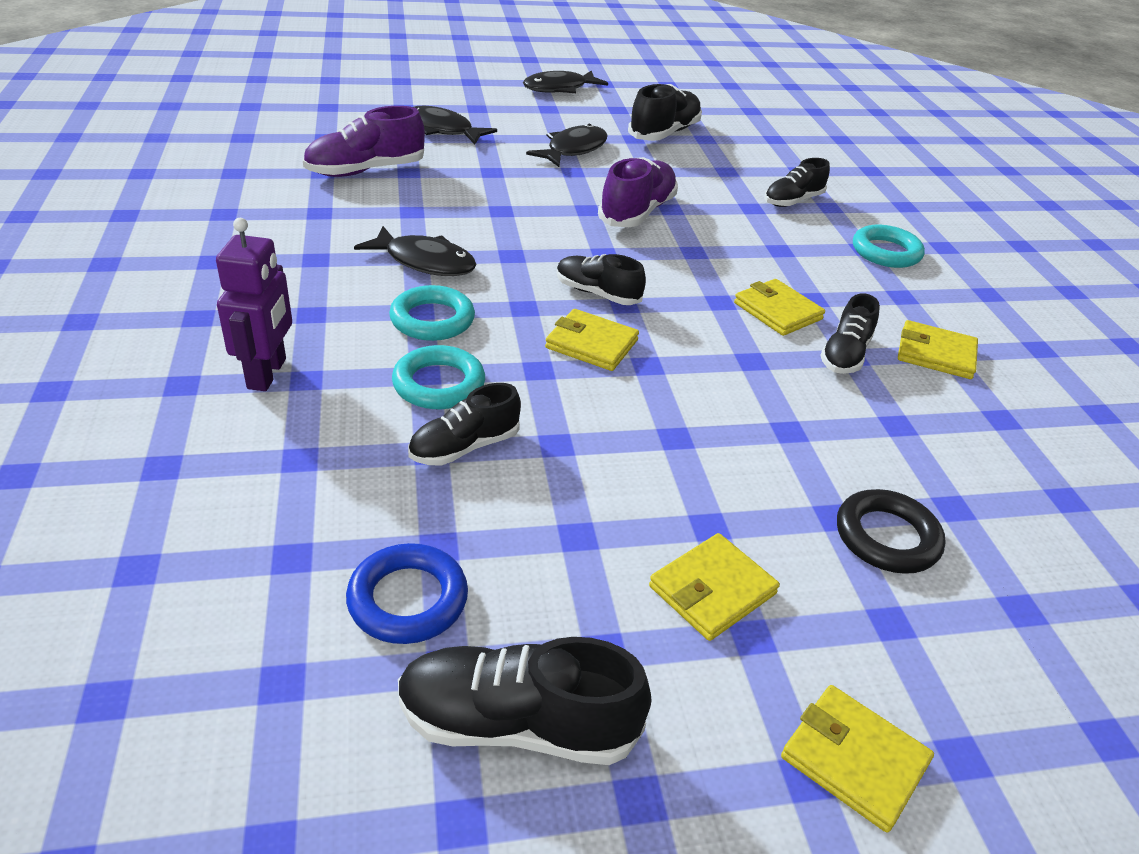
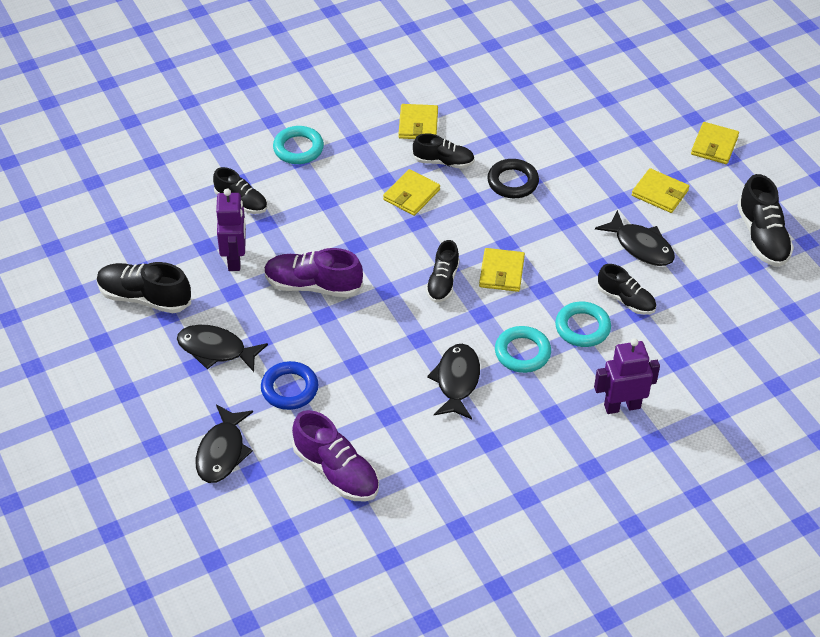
camera: 105 degrees left, 10 degrees up
(408, 599) = (730, 288): blue ring -> blue ring (289, 389)
(559, 88) = (67, 397): black fish -> black fish (640, 246)
(700, 181) = (235, 259): none -> purple robot
(886, 537) = (590, 140): black ring -> black ring (512, 182)

